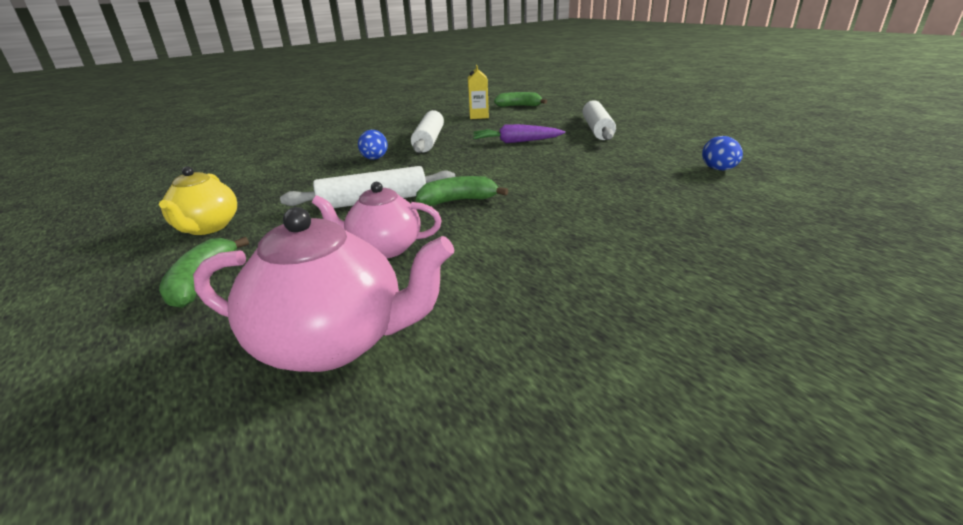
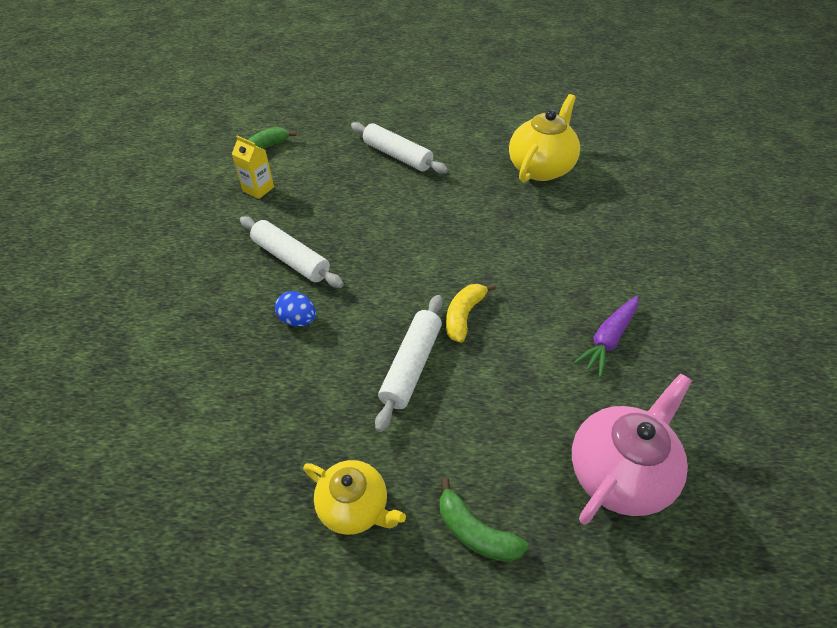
camera: 55 degrees left, 20 degrees up
(384, 248) = (510, 397): pink teapot -> none
(458, 201) = (463, 316): green banana -> yellow banana
(516, 142) = (369, 213): purple carrot -> purple carrot (608, 339)
(718, 169) = (540, 168): blue egg -> yellow teapot

